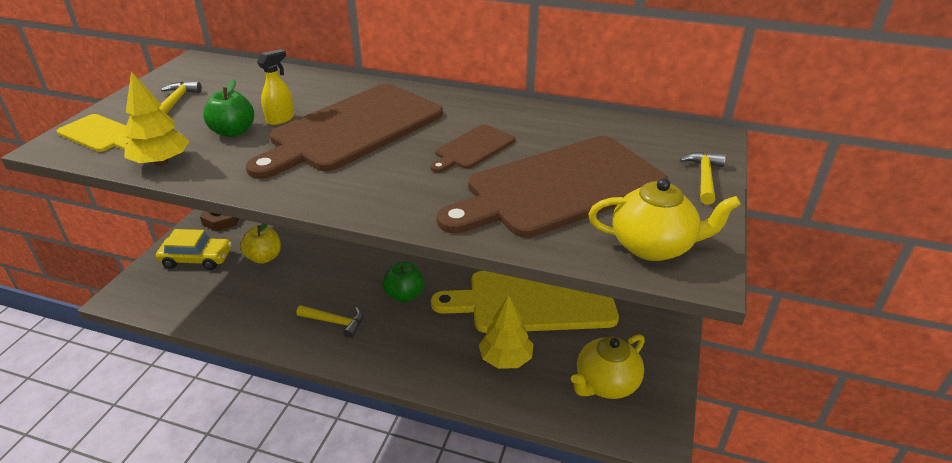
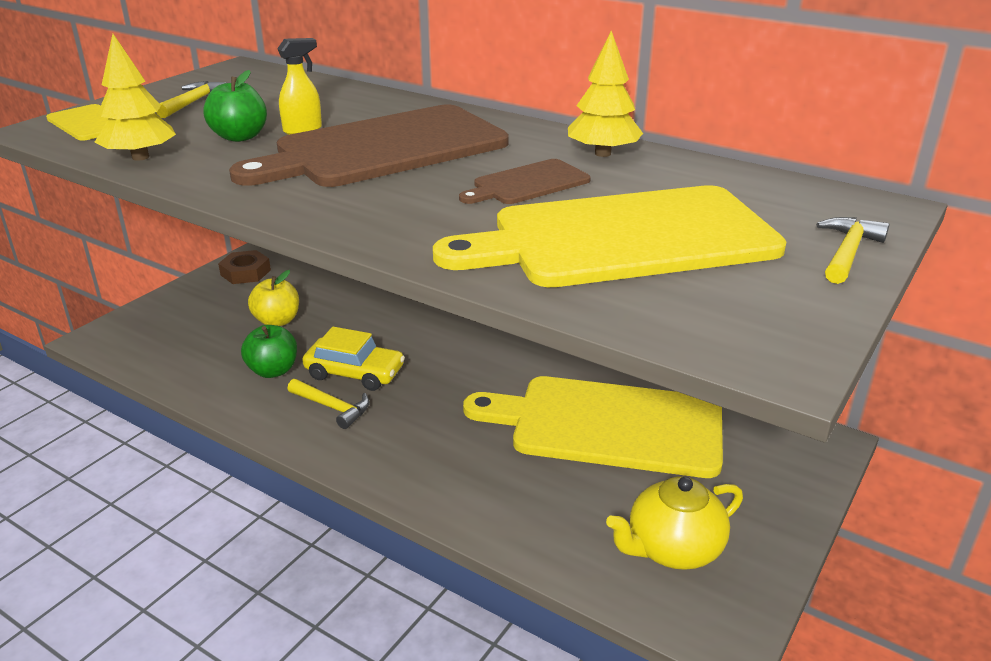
camera: 15 degrees right, 5 degrees down
(197, 259) = (199, 311): yellow car -> yellow car (355, 373)
(404, 295) = (433, 391): green apple -> green apple (273, 371)
(505, 359) = (539, 490): yellow tree -> yellow tree (602, 153)
(559, 188) = (623, 238): brown cutting board -> yellow cutting board
(653, 246) = (725, 321): yellow teapot -> none

